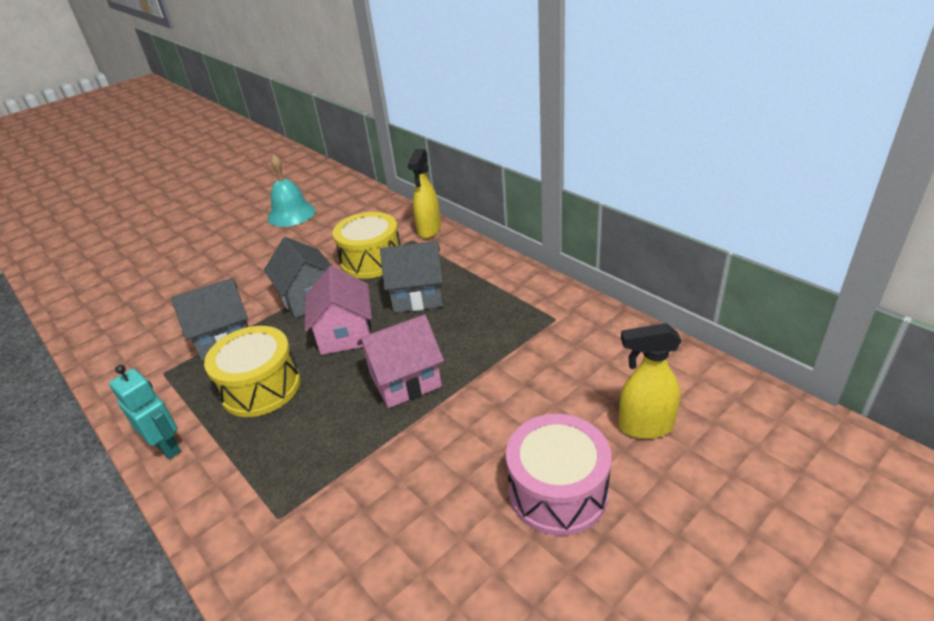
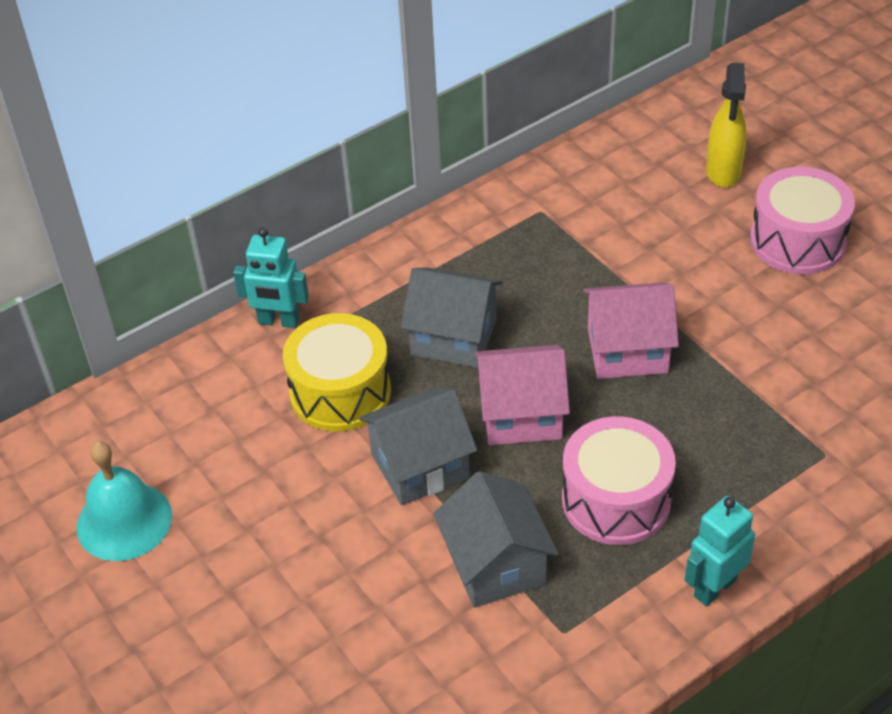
camera: 85 degrees left, 10 degrees up
(261, 387) = (616, 500): yellow drum -> pink drum
(405, 380) = (627, 350): pink house -> pink house turned 75 degrees counterclockwise
(417, 295) = (454, 337): grey house -> grey house turned 75 degrees counterclockwise
(429, 230) = (278, 321): yellow spray bottle -> turquoise robot

